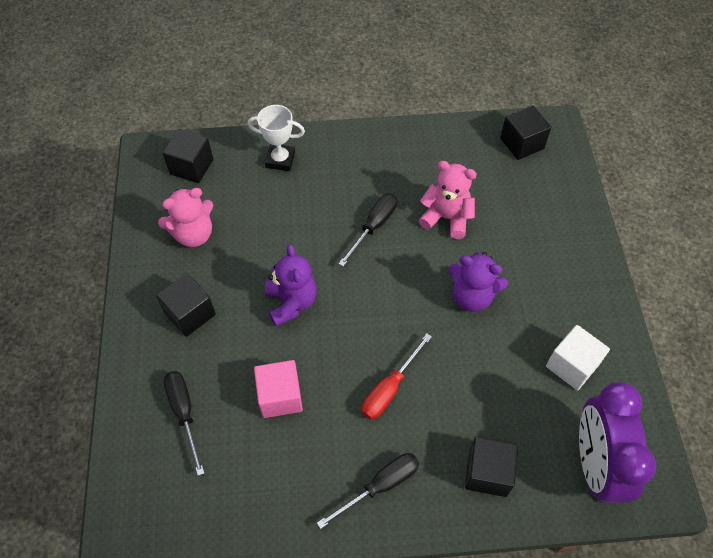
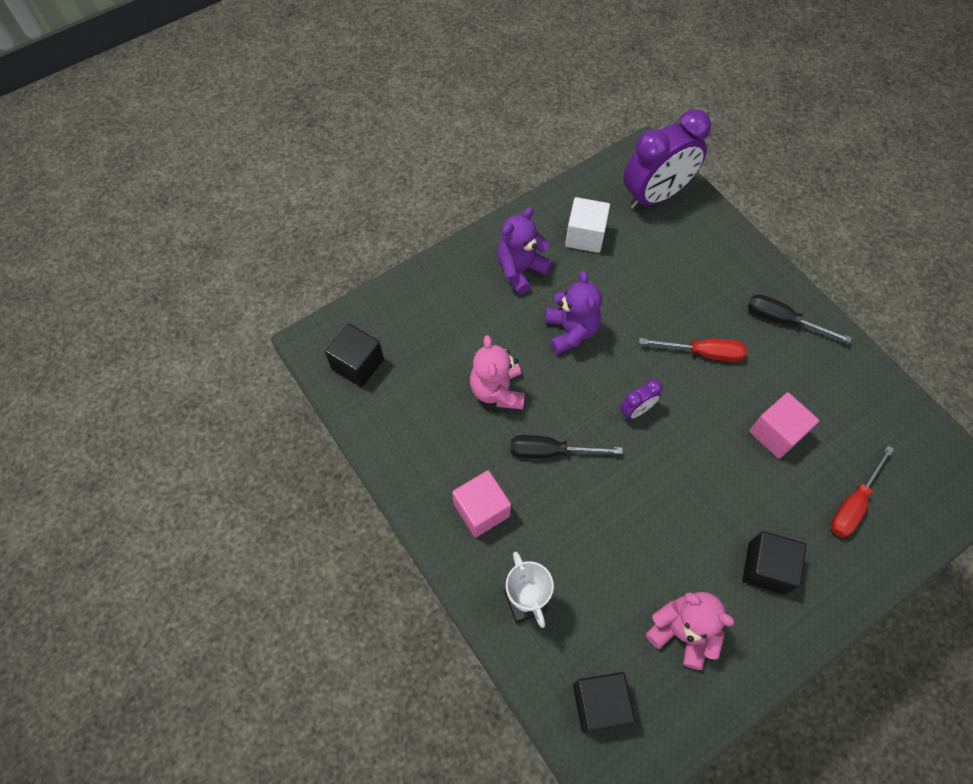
camera: 120 degrees left, 5 degrees up
(184, 413) = (853, 504): black screwdriver -> red screwdriver
(291, 302) = (685, 479): purple teddy bear -> purple teddy bear (520, 270)
(358, 165) = (481, 510): none -> pink cube
(369, 302) = (636, 410): none -> purple clock
(487, 472) = (715, 257): black cube -> none

